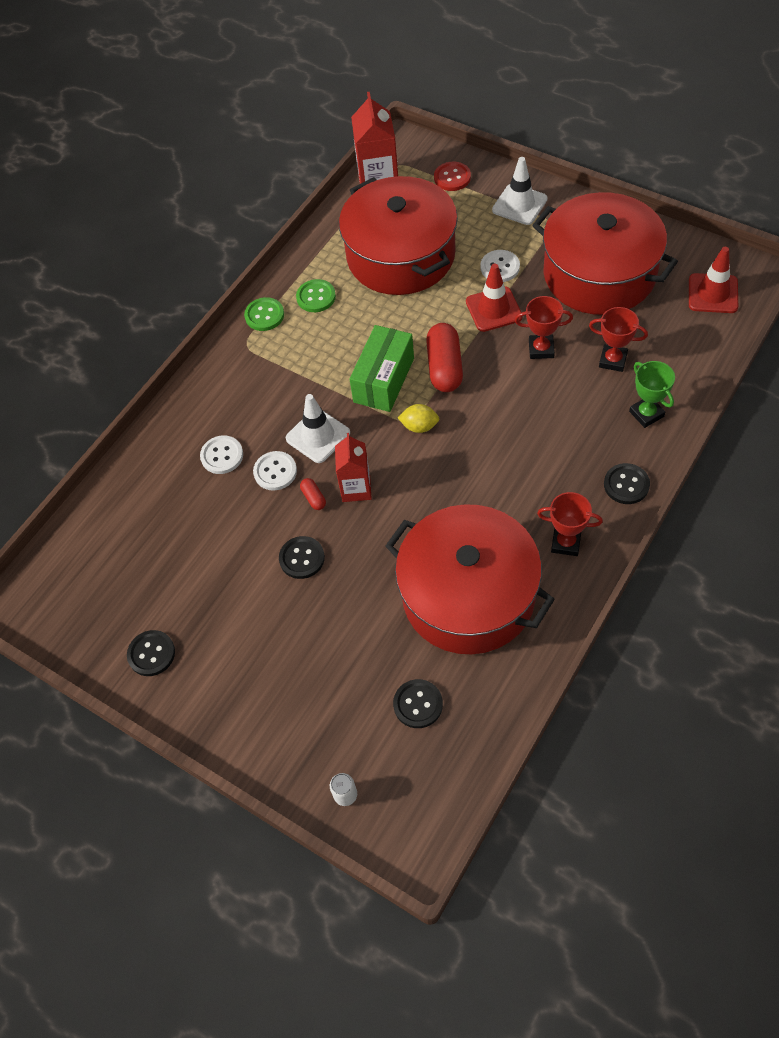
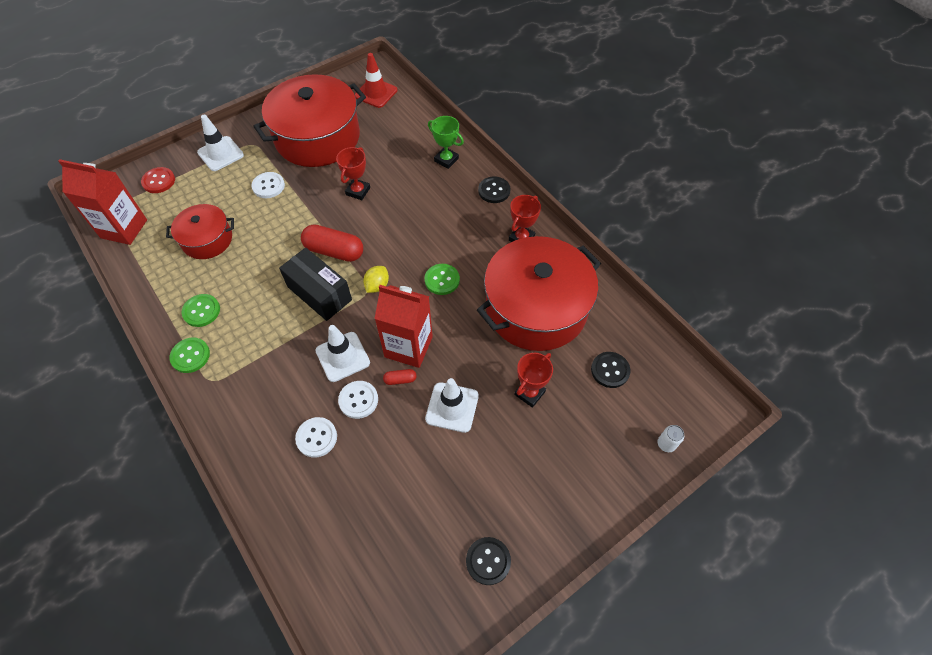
camera: 75 degrees left, 0 degrees up
(302, 558) = (452, 407): black button -> white traffic cone
(356, 488) = (408, 347): red carton -> red carton, size x1.53
(384, 380) = (319, 293): green box -> black box
(401, 255) = (207, 239): red pot -> red pot, size x0.53
(459, 484) = (442, 280): none -> green button
(493, 309) = (303, 203): red traffic cone -> none
(613, 360) = (393, 159): red trophy -> red trophy (529, 393)
(646, 414) = (446, 160): green trophy -> green trophy turned 45 degrees clockwise

